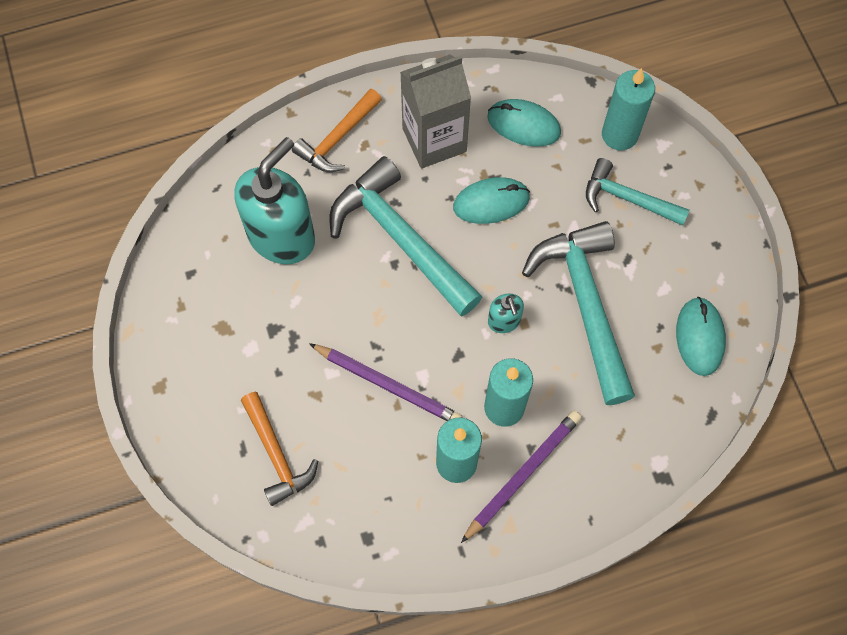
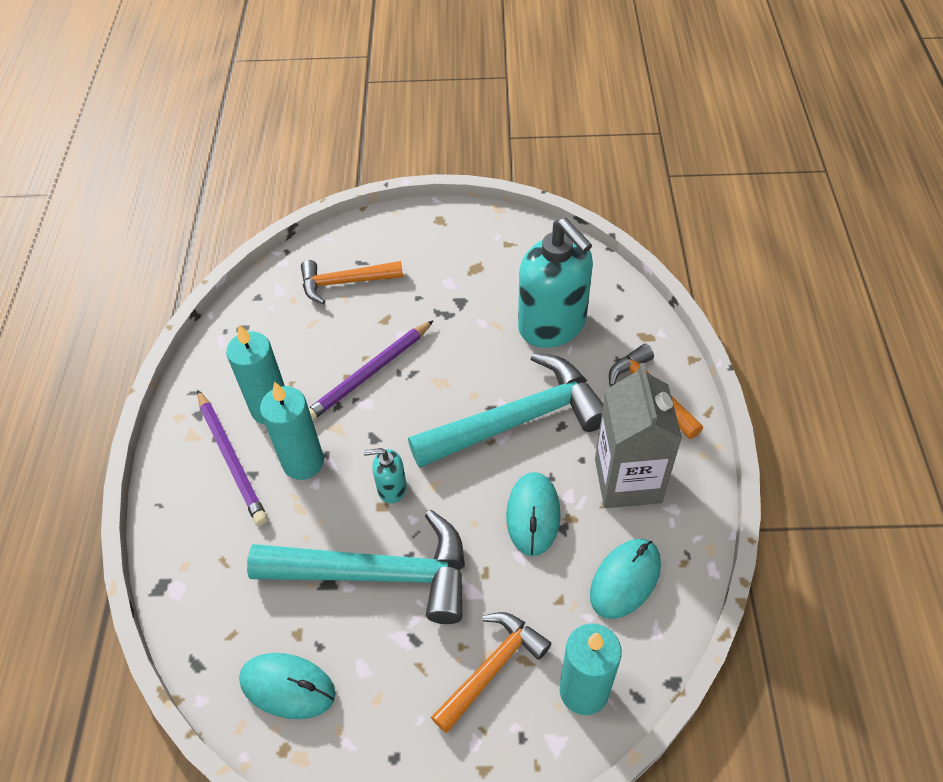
camera: 110 degrees right, 15 degrees down
(627, 198) = (492, 668): turquoise hammer -> orange hammer

